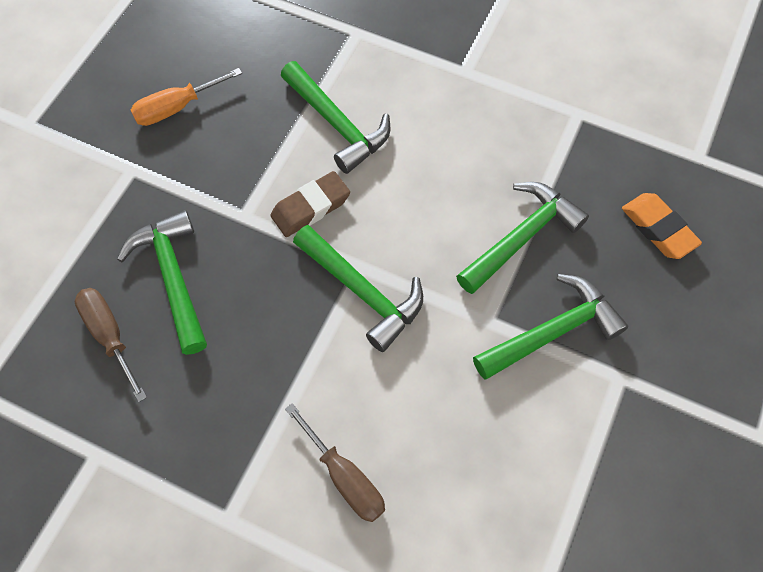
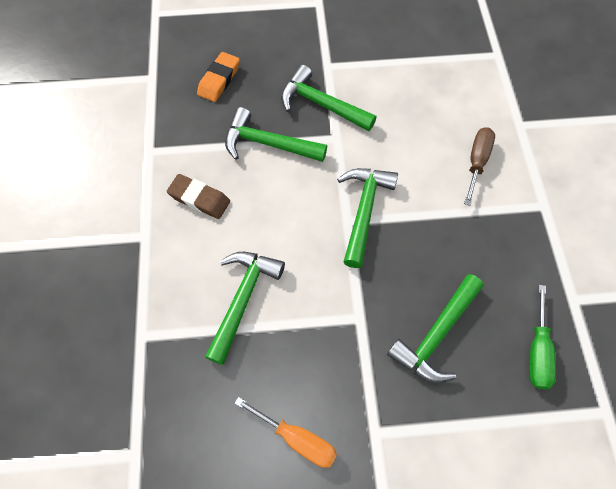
camera: 120 degrees left, 0 degrees up
(81, 368) = (537, 351): none -> green screwdriver
(110, 335) = (504, 348): brown screwdriver -> none
(311, 207) = (324, 277): brown eraser -> brown eraser (199, 199)

